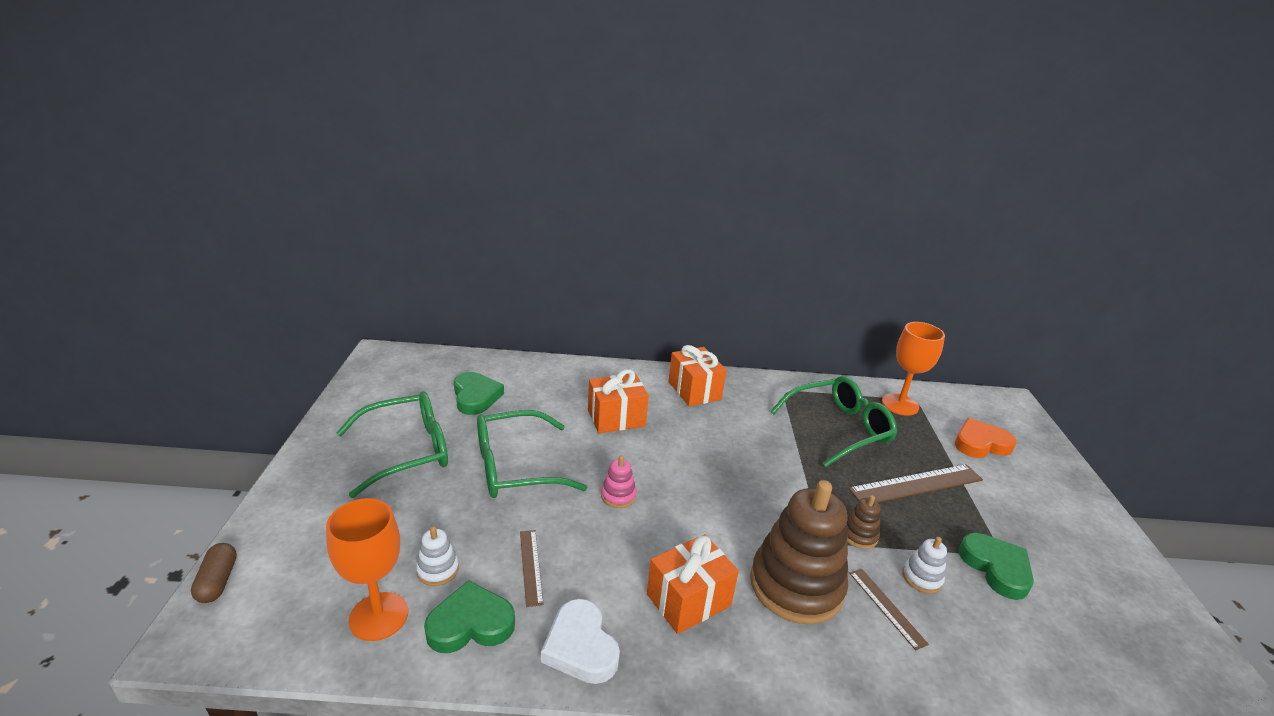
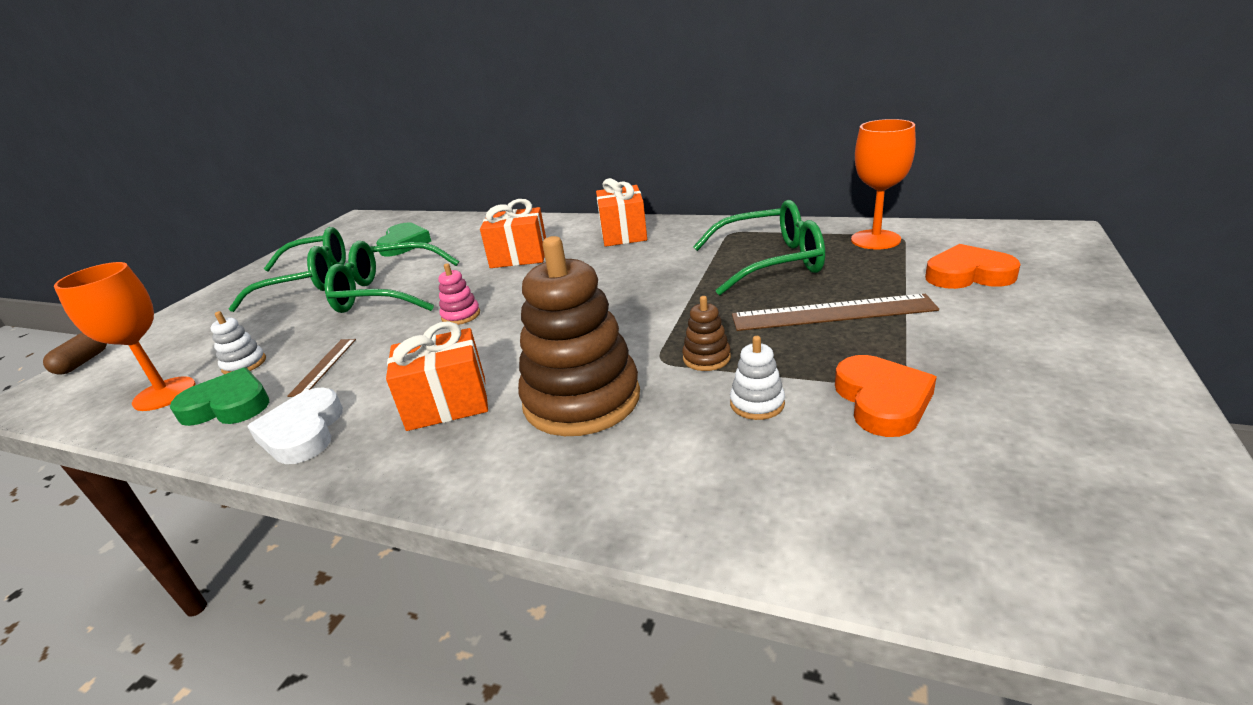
camera: 25 degrees right, 0 degrees up
(887, 607) = (680, 429): brown ruler -> none
(996, 568) = (882, 401): green heart -> orange heart

